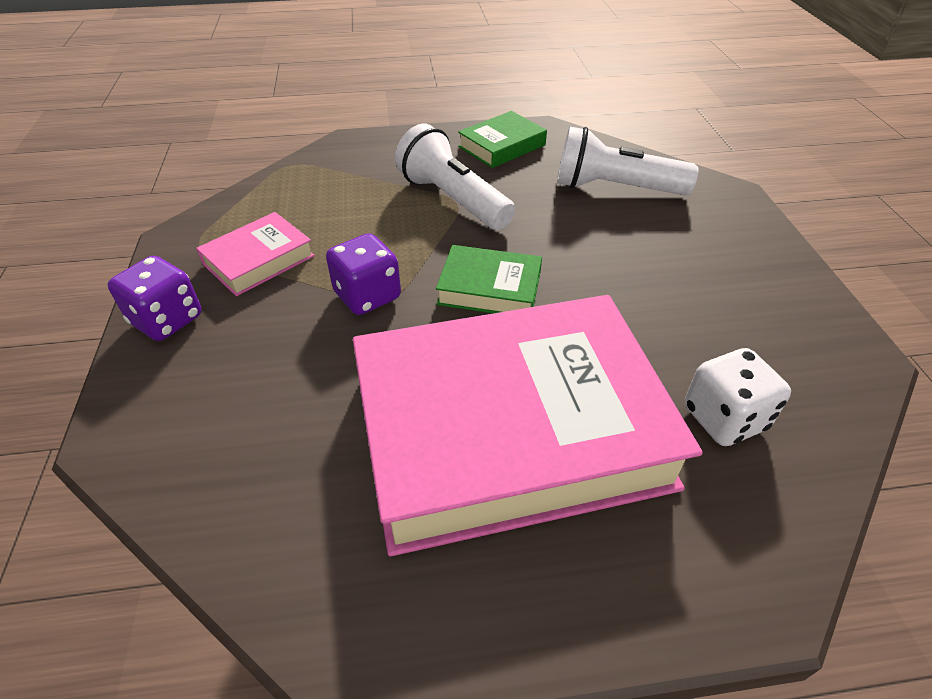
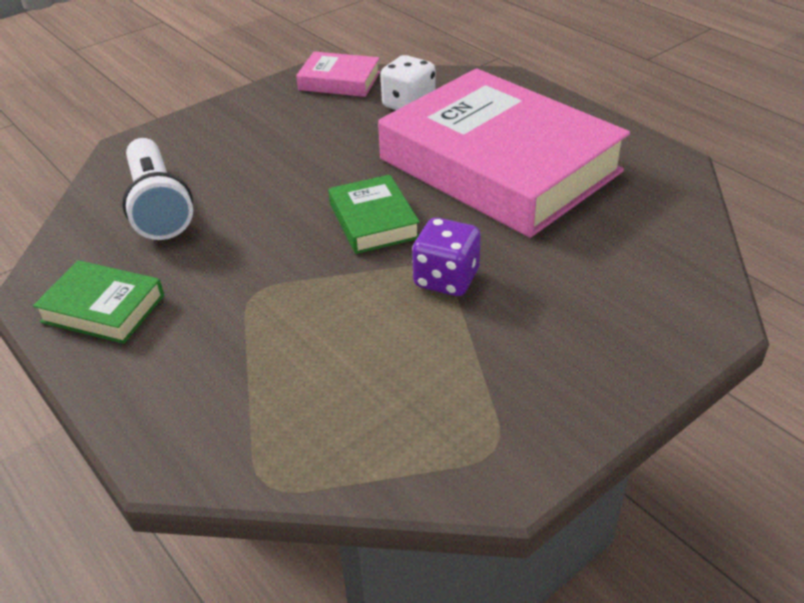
camera: 120 degrees left, 5 degrees down
(167, 320) = (603, 384): purple dice -> none
(259, 260) = (470, 379): pink book -> pink book (339, 81)
(453, 199) = (251, 296): white flashlight -> none

